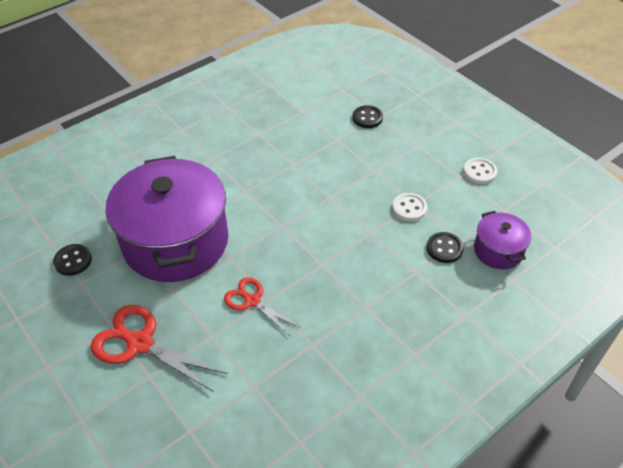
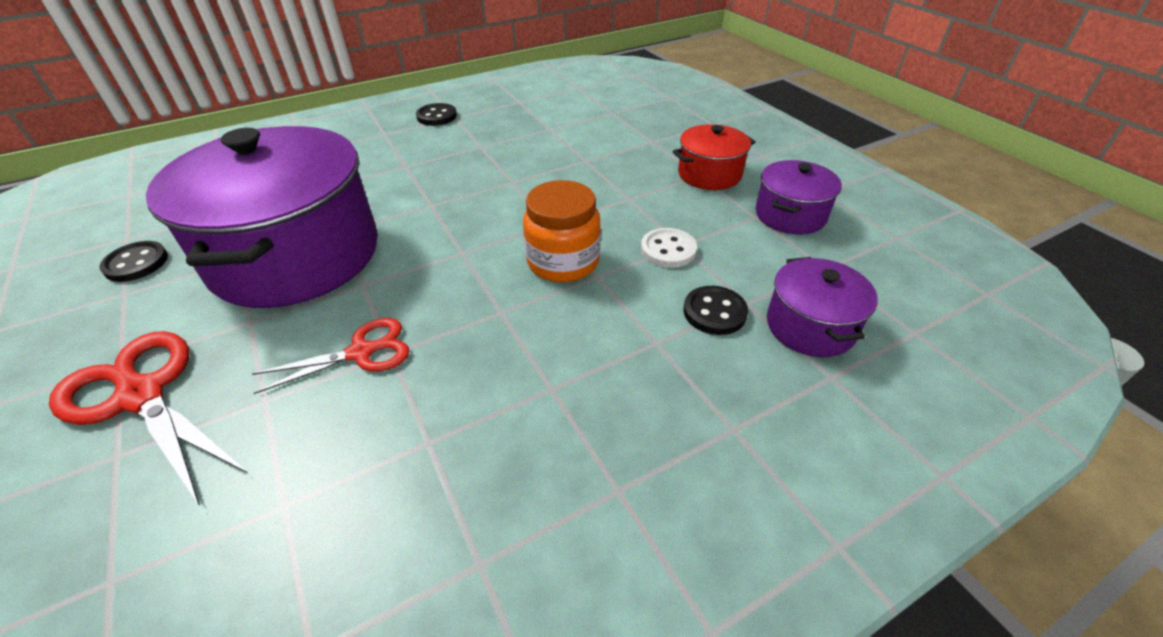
camera: 10 degrees right, 5 degrees down
(252, 301) = (362, 352): red scissors -> red scissors turned 105 degrees clockwise
(347, 225) = (563, 262): none -> orange jar
(367, 118) = (635, 141): black button -> black button (437, 116)
(423, 143) = (709, 174): none -> red pot
(479, 172) = (790, 215): white button -> purple pot

